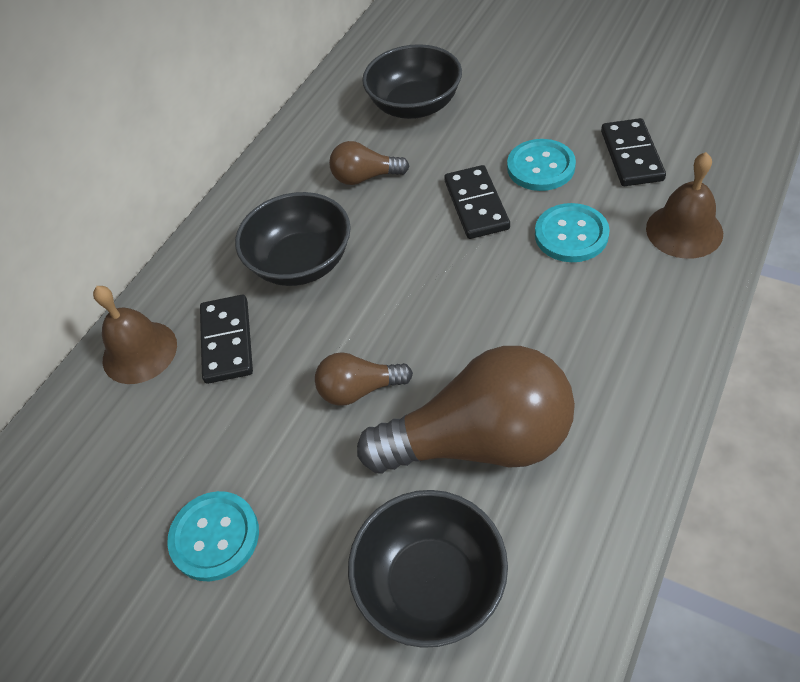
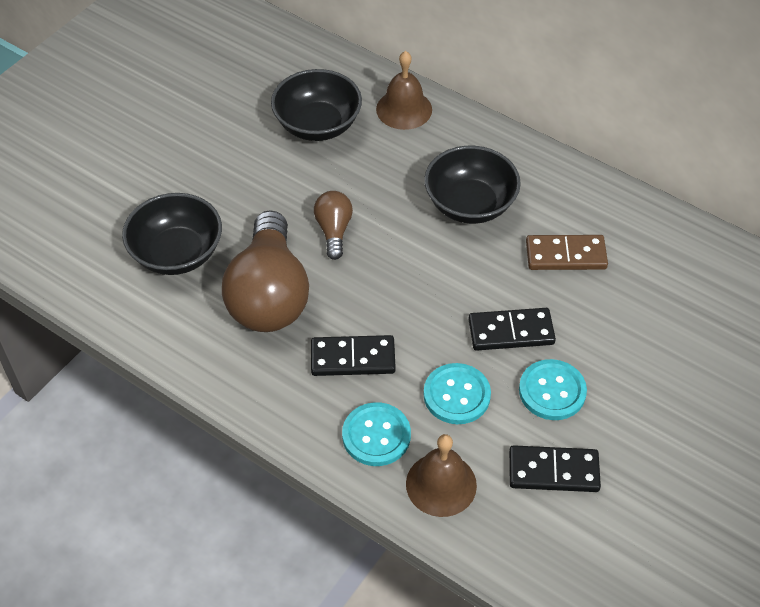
camera: 90 degrees right, 0 degrees up
(215, 537) = (244, 150): turquoise button -> turquoise button (376, 435)
(227, 341) = (400, 157): black domino -> black domino (353, 358)
(365, 177) = (565, 255): brown light bulb -> brown domino
(415, 106) = (666, 304): black bowl -> black bowl (317, 125)

